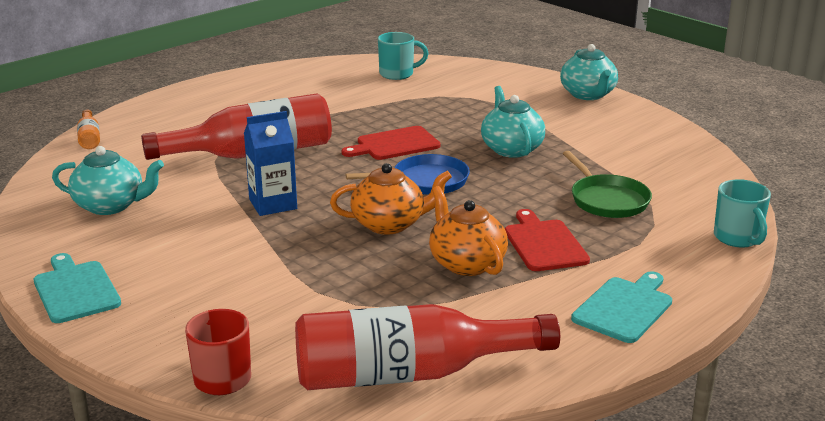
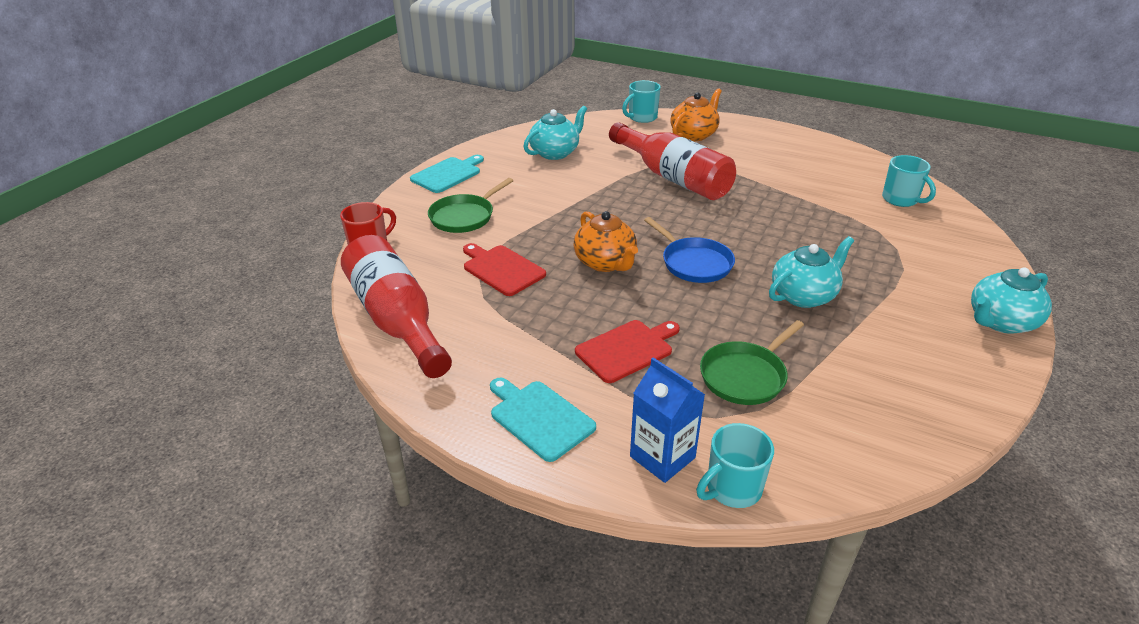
camera: 70 degrees right, 10 degrees up
(89, 138) = (642, 118): orange bottle -> turquoise mug
(110, 205) = (555, 153): turquoise teapot -> turquoise teapot turned 120 degrees counterclockwise
(208, 294) = (464, 217): none -> green pan
(273, 204) = (600, 206): blue carton -> blue carton (662, 457)
(394, 144) = (749, 232): red cutting board -> red cutting board (501, 269)
(466, 263) = (566, 313): orange teapot -> orange teapot (694, 135)
(624, 308) = (539, 418): turquoise cutting board -> turquoise cutting board turned 150 degrees counterclockwise

